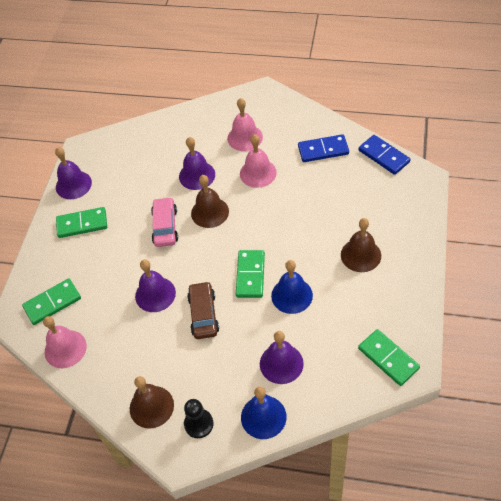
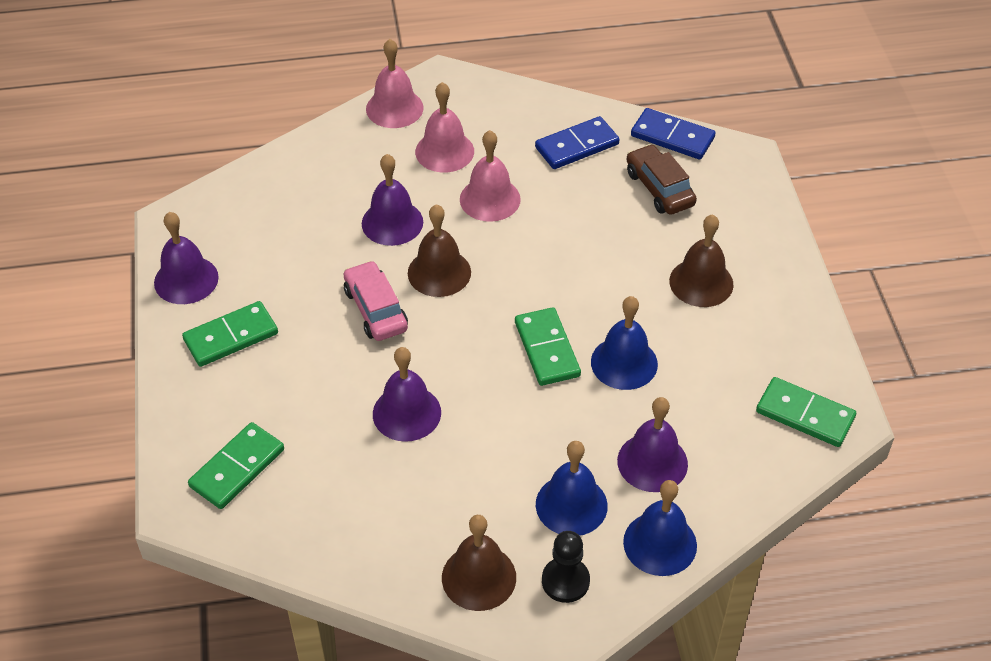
camera: 25 degrees left, 5 degrees down
(65, 348) = (293, 531): pink bell -> pink bell (394, 108)
(203, 314) = (499, 423): brown car -> brown car (659, 188)
(222, 377) = (571, 505): none -> blue bell

